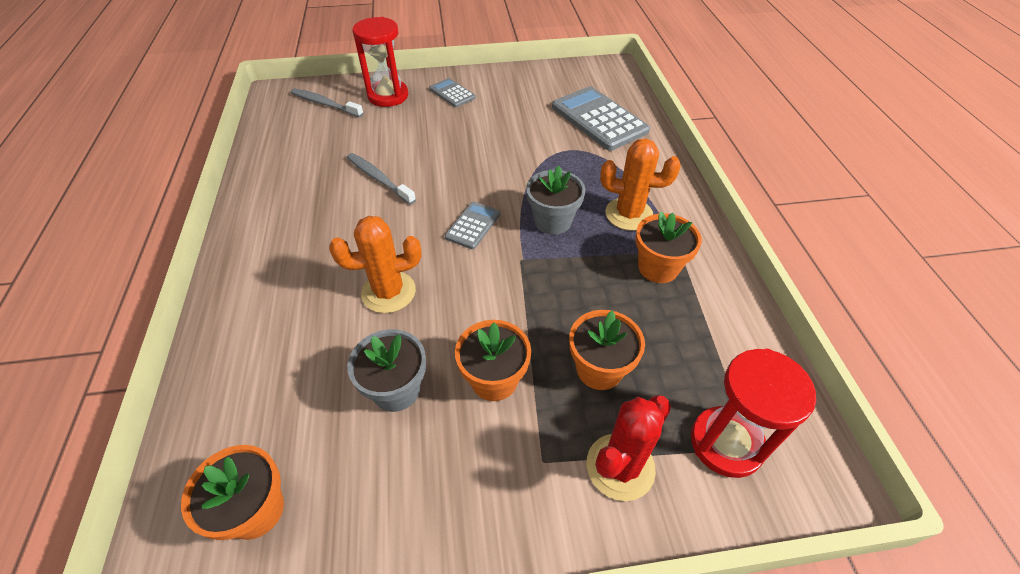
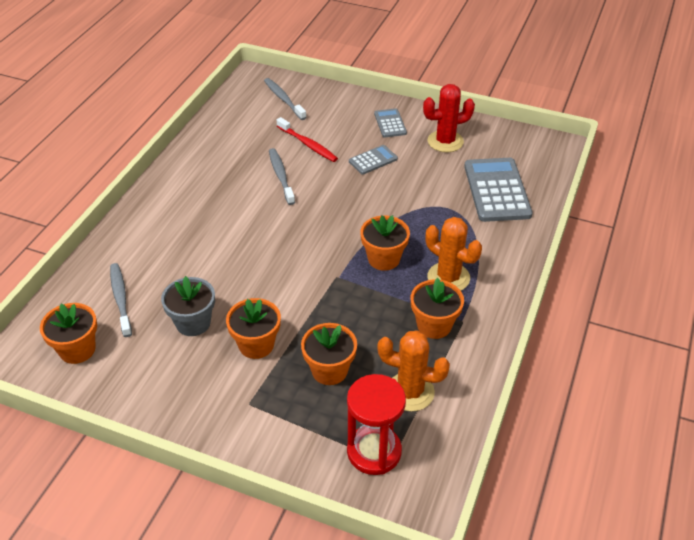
camera: 30 degrees right, 5 degrees down
(276, 403) = (120, 299): none -> grey toothbrush
(384, 138) = (308, 144): none -> red toothbrush
(388, 96) = (336, 108): red hourglass -> none
(388, 292) = (230, 261): orange cactus -> orange cactus (410, 392)
(473, 225) = (322, 238): grey calculator -> grey calculator (373, 160)
(552, 221) = (383, 259): grey flower pot -> orange flower pot
(620, 467) = (293, 429): red cactus -> red cactus (445, 141)

